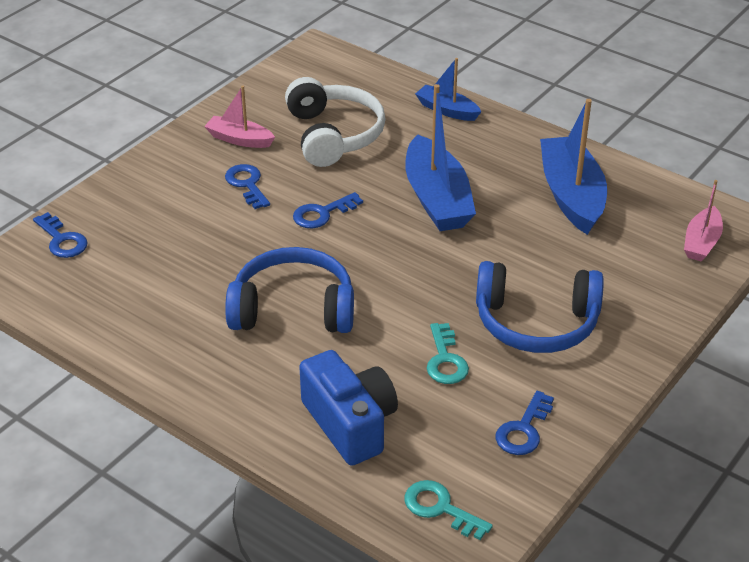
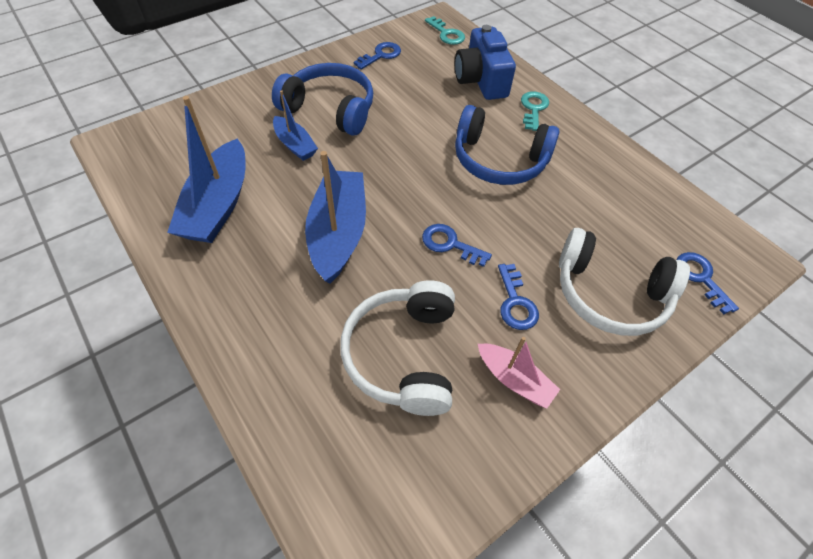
camera: 165 degrees left, 15 degrees up
(158, 208) = (609, 294): none -> white headphones
(322, 214) = (450, 244): blue key -> blue key turned 135 degrees counterclockwise
(445, 360) = (405, 101): turquoise key -> turquoise key (533, 109)
(447, 110) = (254, 360): blue boat -> blue boat (295, 145)
(701, 242) = (160, 136): pink boat -> none

